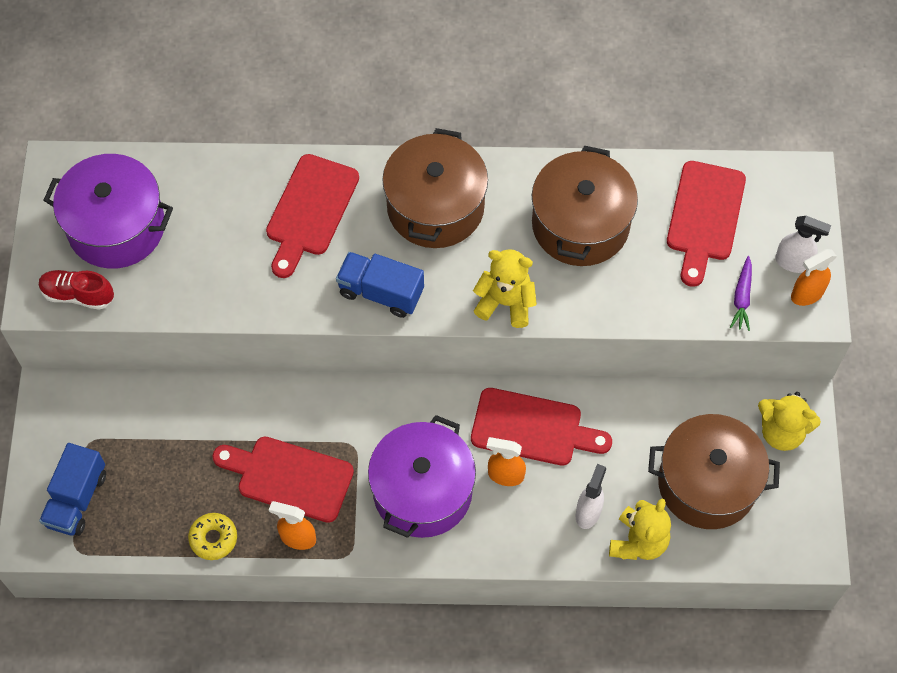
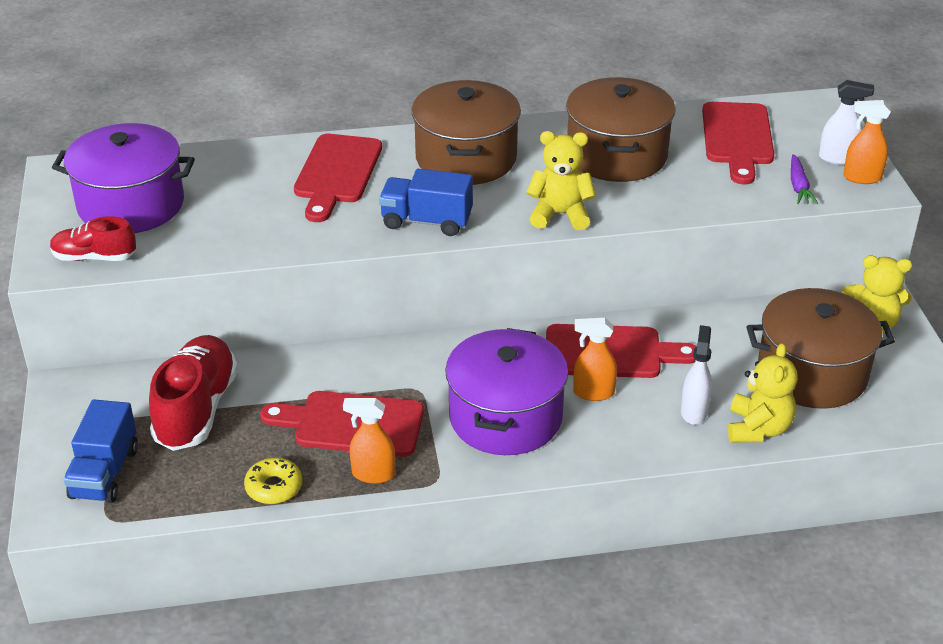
camera: 10 degrees left, 25 degrees down
(160, 438) = (196, 409): none -> red shoe
(806, 294) = (861, 178): orange spray bottle -> orange spray bottle turned 45 degrees clockwise

